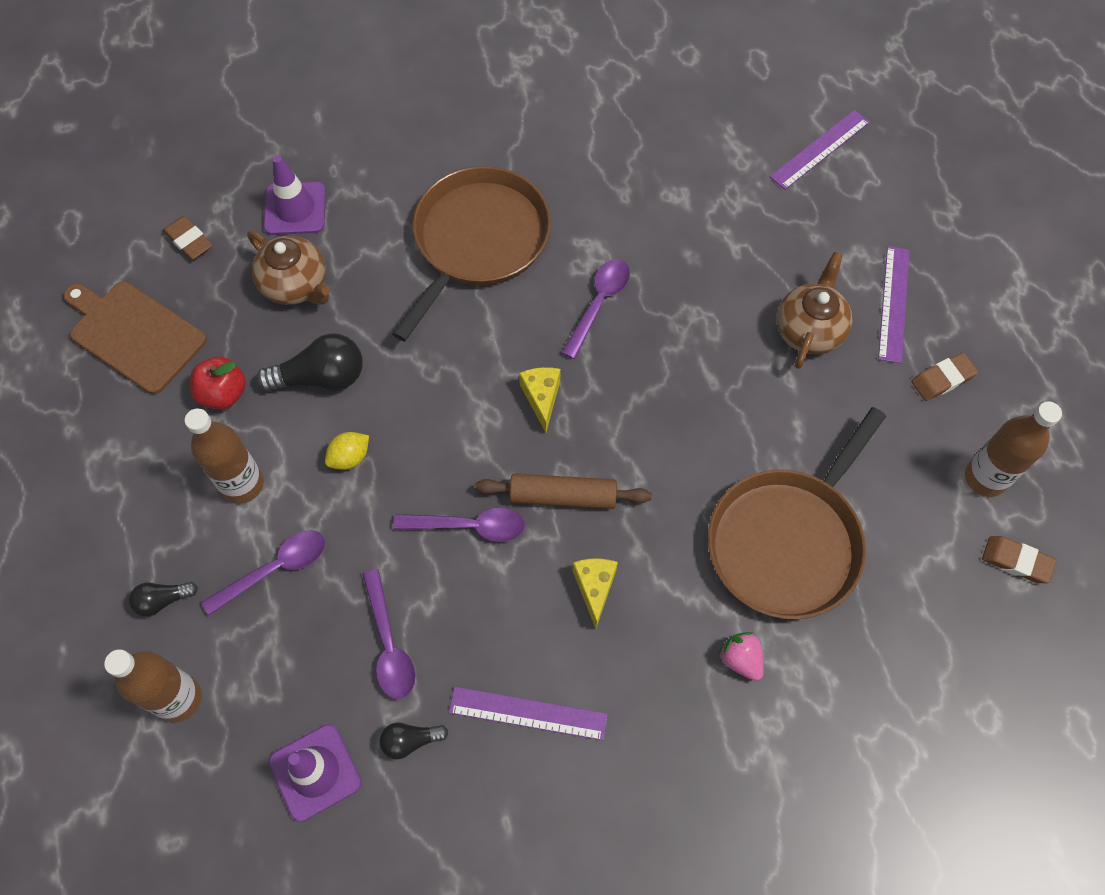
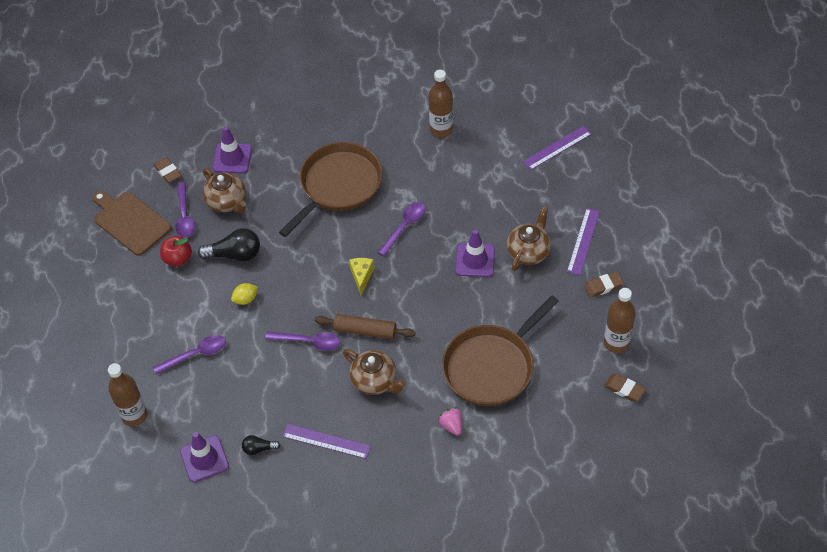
camera: 10 degrees right, 10 degrees down
(163, 600) = (131, 365): black light bulb -> none
(242, 484) = (183, 308): brown bottle -> brown bottle (441, 129)
(389, 644) = (254, 399): purple spoon -> purple spoon (184, 216)
(594, 588) = (375, 381): yellow cheese -> brown teapot
(724, 352) = (475, 260): none -> purple traffic cone

